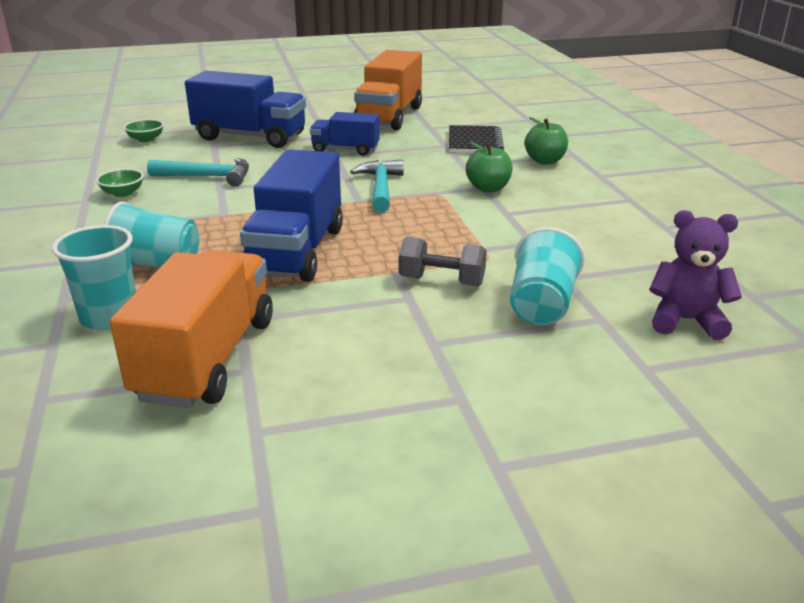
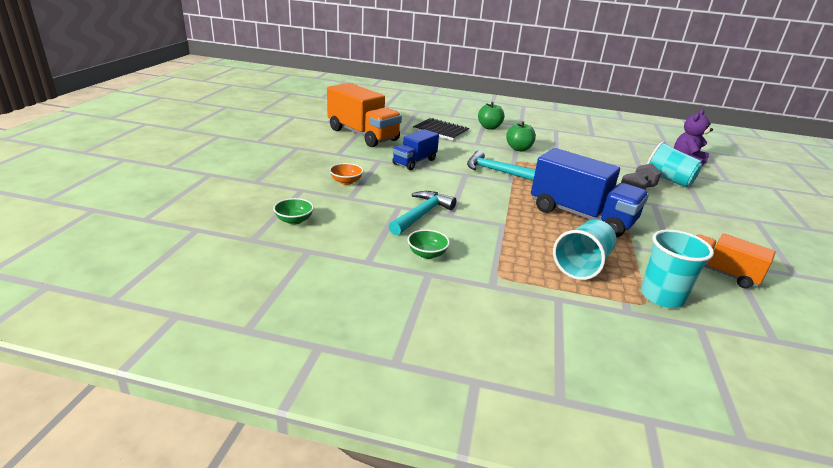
camera: 65 degrees left, 0 degrees up
(207, 358) = (720, 272): orange truck -> orange truck, size x0.58
(250, 137) = (346, 182): blue truck -> orange bowl

